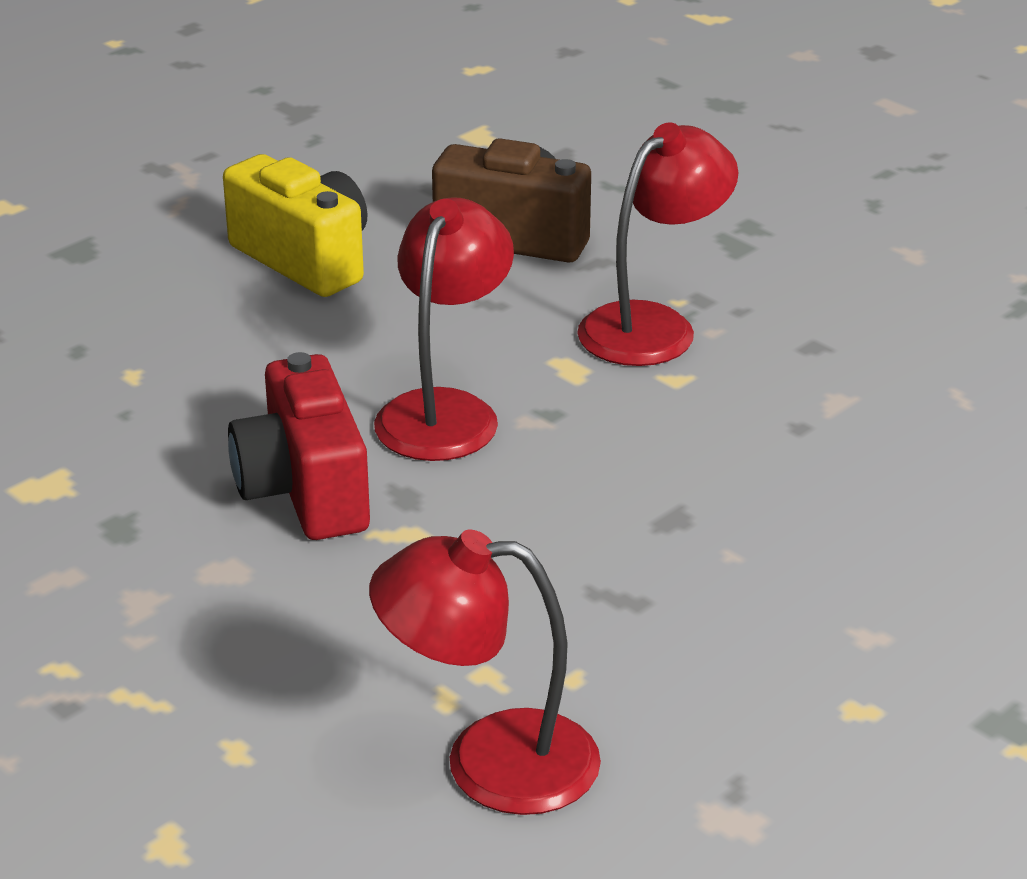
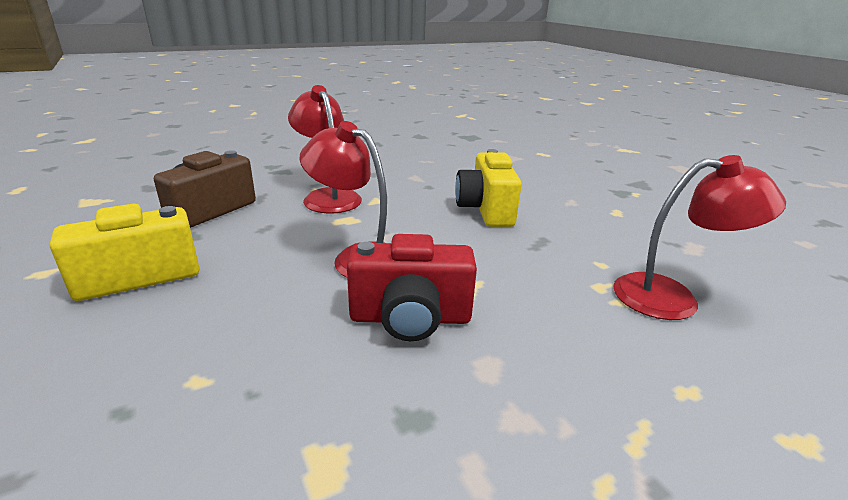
camera: 75 degrees left, 5 degrees down
(489, 762) = (672, 298): red lamp -> red lamp turned 105 degrees counterclockwise
(729, 516) = (485, 209): none -> yellow camera

